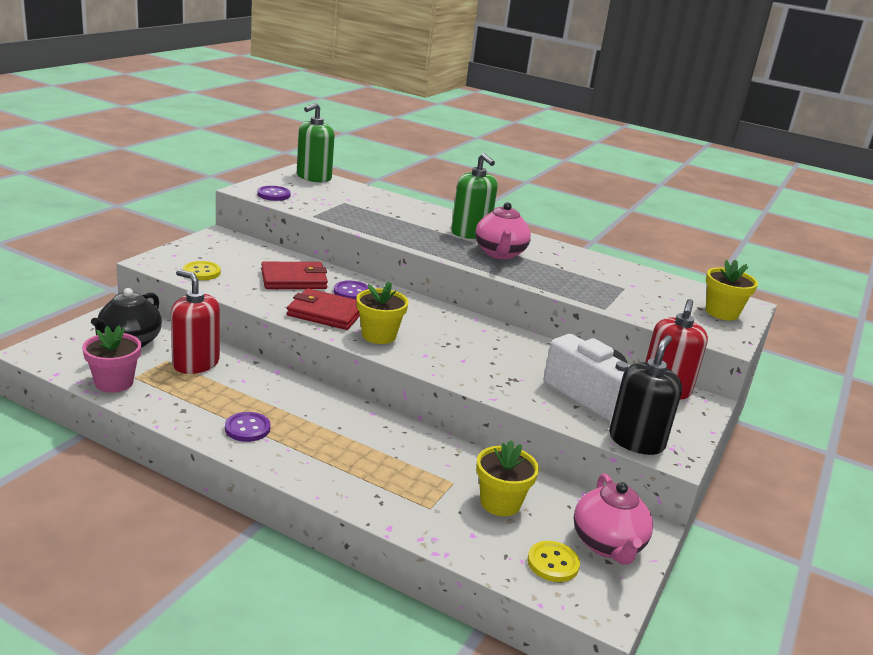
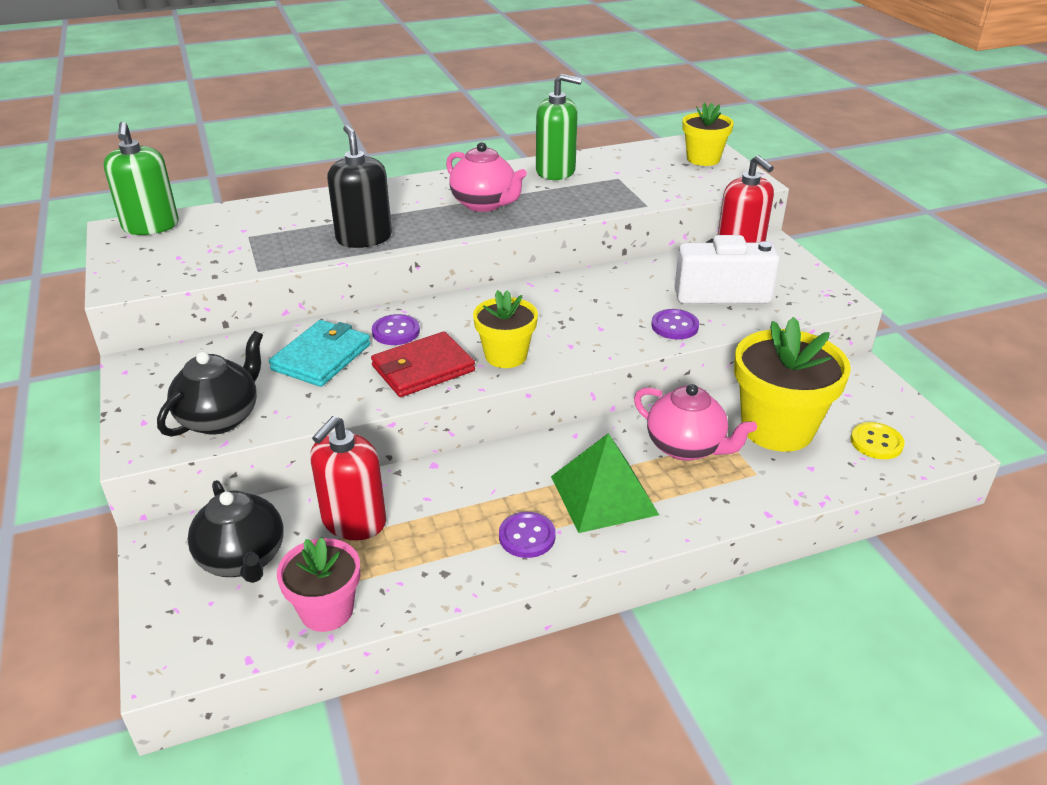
camera: 45 degrees left, 10 degrees up
(195, 363) = (354, 521): red soap dispenser -> red soap dispenser turned 45 degrees counterclockwise
(201, 272) = (220, 418): yellow button -> black teapot
(273, 195) = (162, 273): purple button -> purple button (674, 326)
(294, 279) = (321, 357): red wallet -> turquoise wallet
(323, 445) = (603, 495): none -> green pyramid
(470, 233) = (420, 198): green soap dispenser -> green soap dispenser (555, 171)
(500, 503) = (777, 428): yellow flower pot -> yellow flower pot, size x1.68
(607, 545) = (870, 401): pink teapot -> pink teapot (686, 447)
(636, 441) = (805, 305): black soap dispenser -> black soap dispenser (364, 238)

